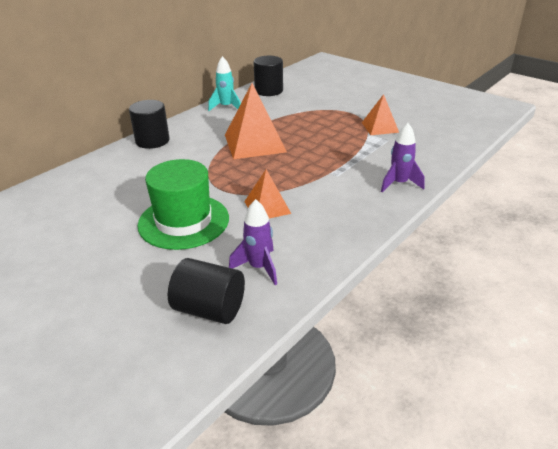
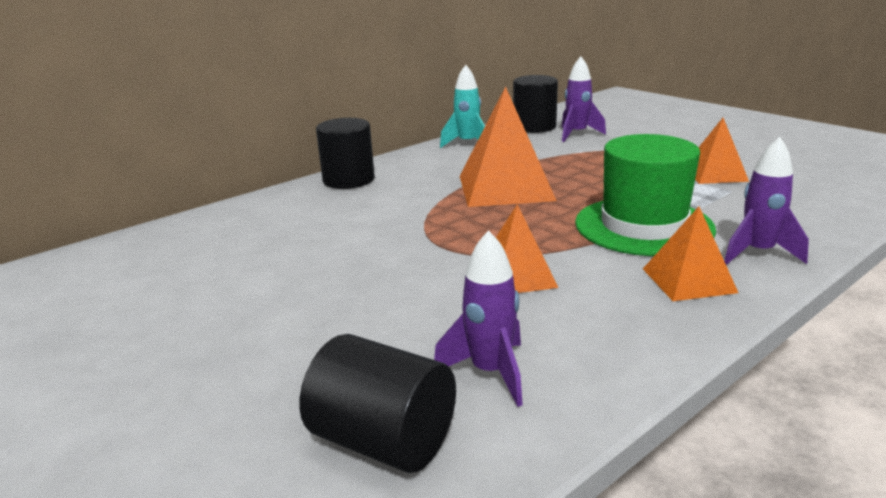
camera: 10 degrees right, 10 degrees down
(183, 221) = (370, 289): green hat -> green hat (643, 226)
(296, 97) = (577, 134): none -> purple rocket
(361, 204) = (688, 280): none -> orange pyramid

